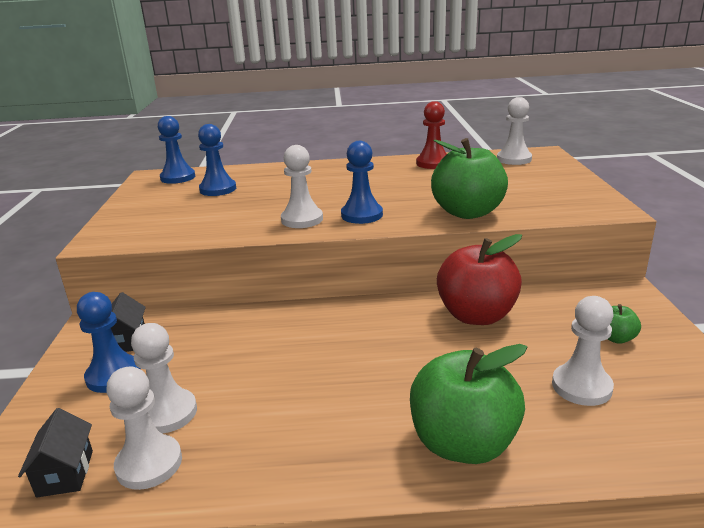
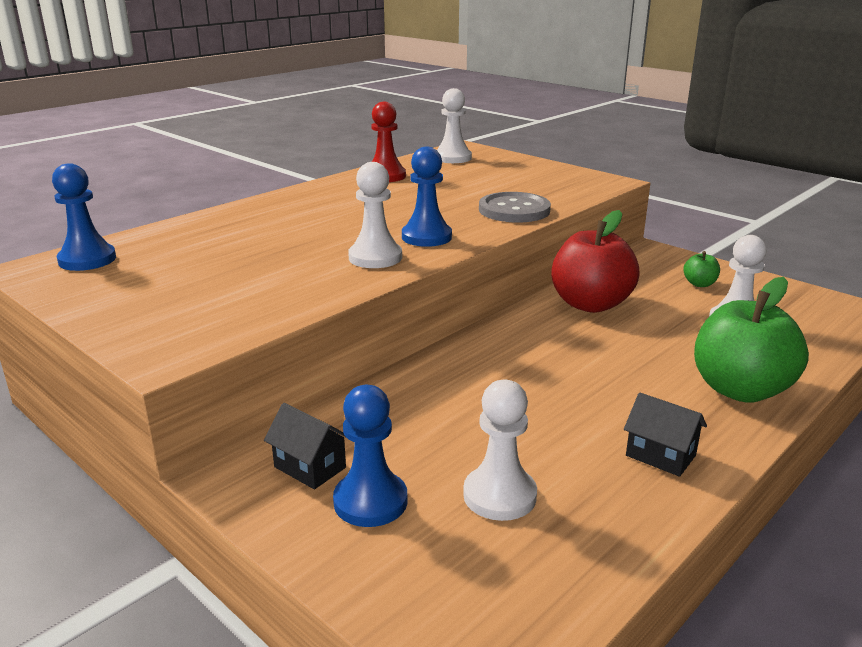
camera: 45 degrees left, 0 degrees up
(65, 473) = (513, 596): black house -> black house (660, 455)
(149, 464) = (570, 537): white pawn -> none
(218, 189) = (189, 257): blue pawn -> none
(467, 212) = (514, 210): green apple -> grey button

